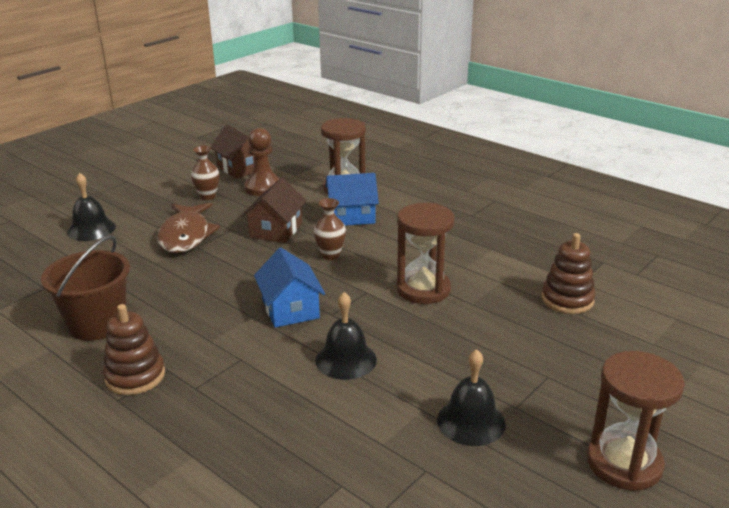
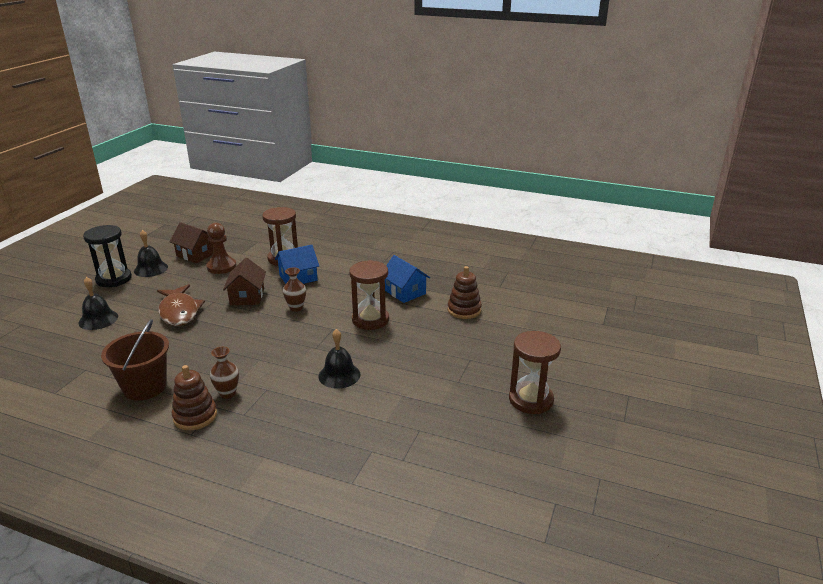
camera: 20 degrees left, 0 degrees up
(133, 184) = (114, 279): none -> black hourglass
(207, 196) = (181, 280): brown vase -> brown vase (227, 393)
(290, 309) = (285, 349): blue house -> blue house (405, 292)
(471, 421) = (435, 396): black bell -> black bell (151, 269)

